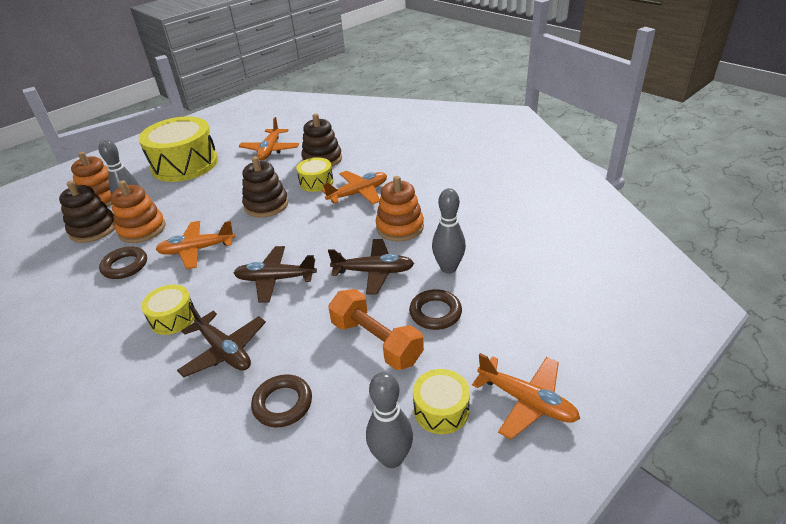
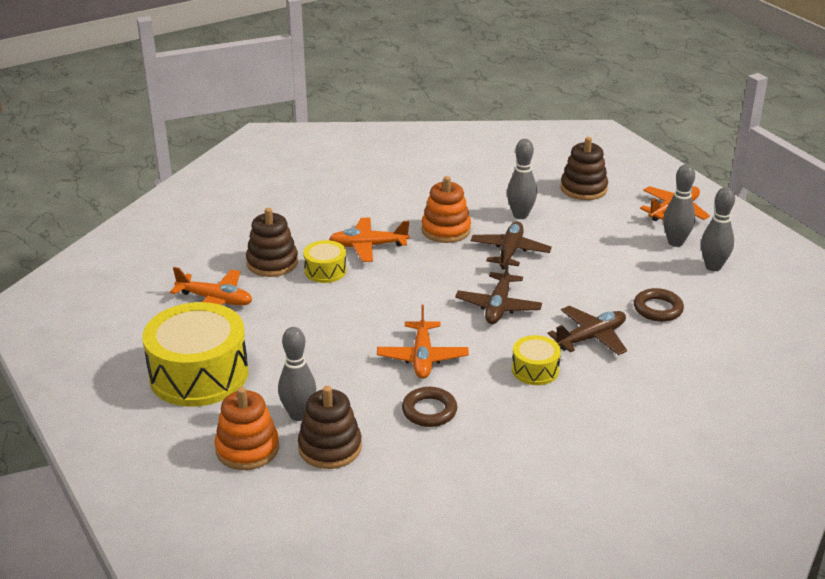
camera: 80 degrees left, 5 degrees down
(142, 229) = (355, 403): orange stacking toy -> none
(266, 205) = (354, 307): brown stacking toy -> brown stacking toy (583, 188)
(358, 193) = (368, 246): orange plane -> orange plane turned 75 degrees counterclockwise
(376, 342) = (601, 260): orange dumbbell -> none
(435, 313) = (575, 230): brown ring -> none
(441, 410) = (675, 242): yellow drum -> grey bowling pin

